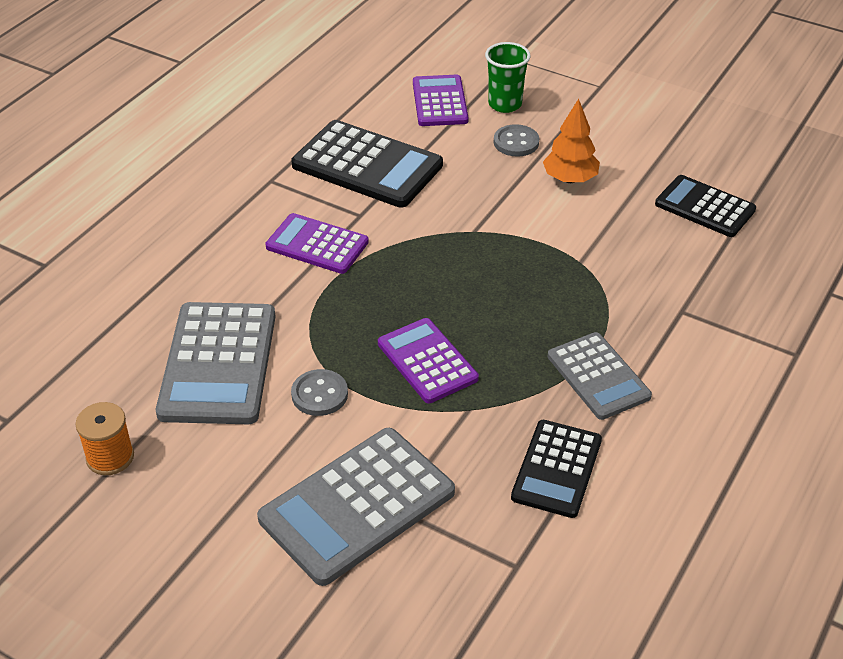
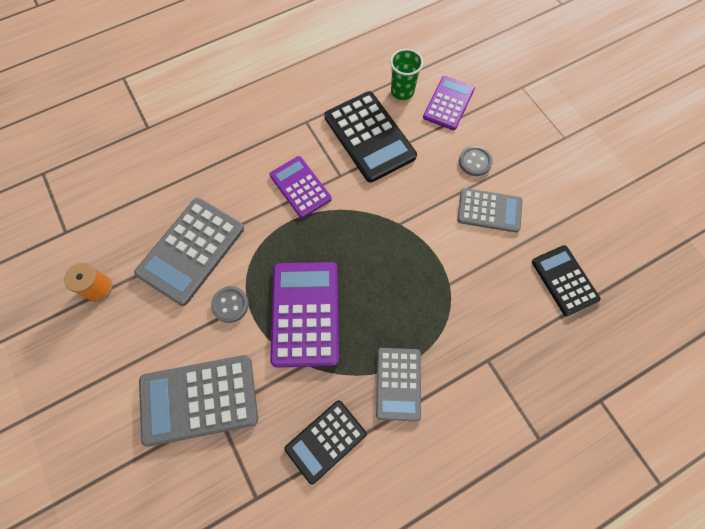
camera: 30 degrees right, 25 degrees up
(427, 361) = (305, 313): purple calculator -> purple calculator, size x1.58
(505, 104) = (489, 125): green cup -> green cup (402, 91)
(570, 179) = (489, 210): orange tree -> grey calculator

